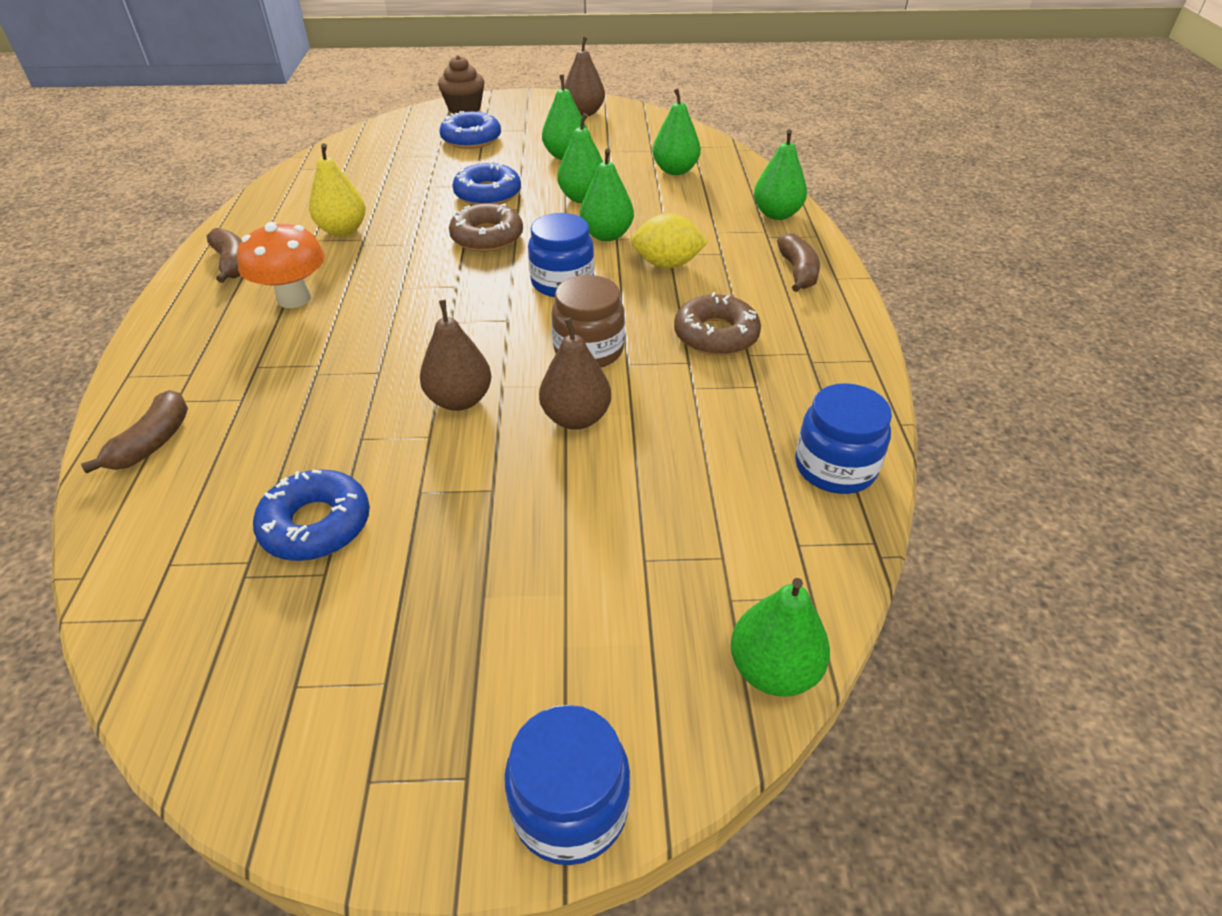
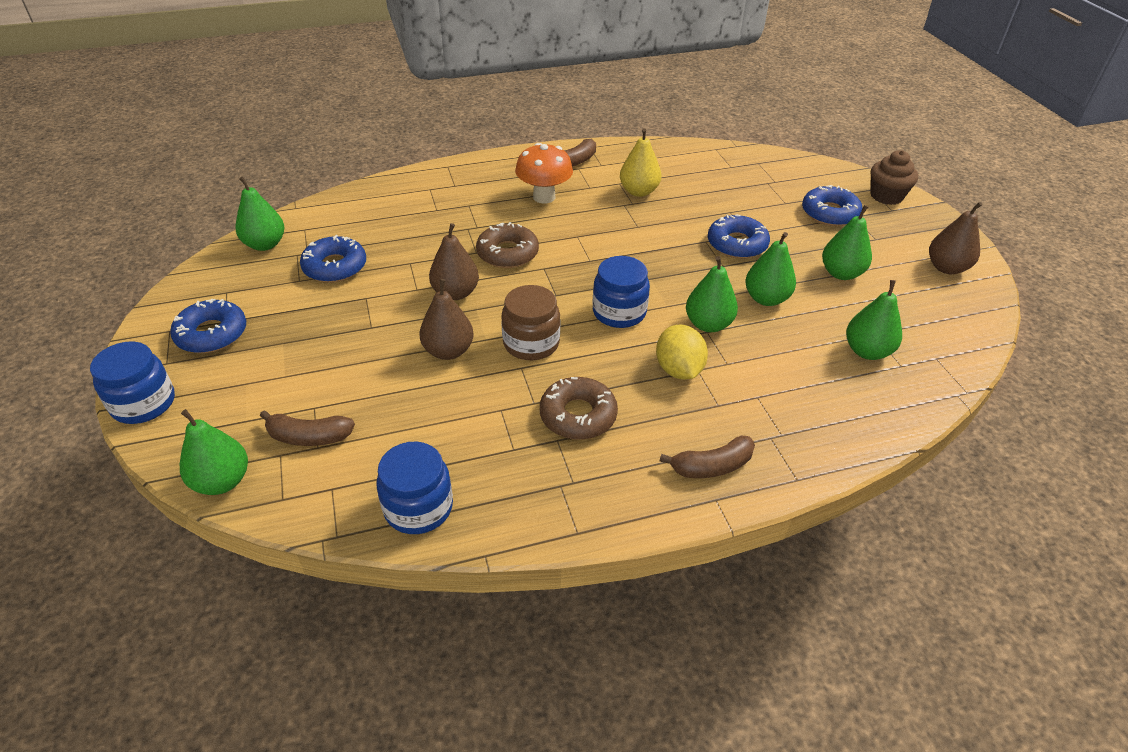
camera: 75 degrees right, 0 degrees up
(153, 442) = (393, 193): brown banana -> brown banana (309, 437)
(414, 703) = (212, 334): none -> blue donut
(487, 237) = (667, 259): brown donut -> brown donut (507, 253)
(776, 214) = (823, 441): green pear -> green pear (265, 244)

